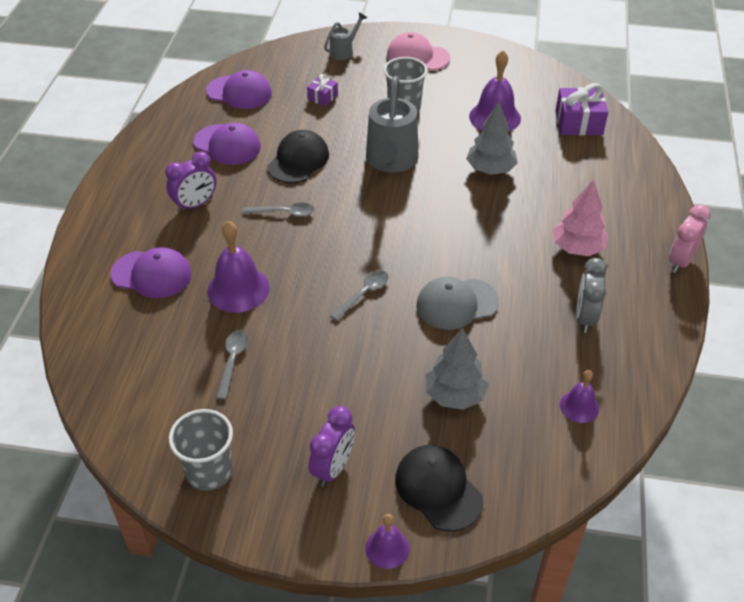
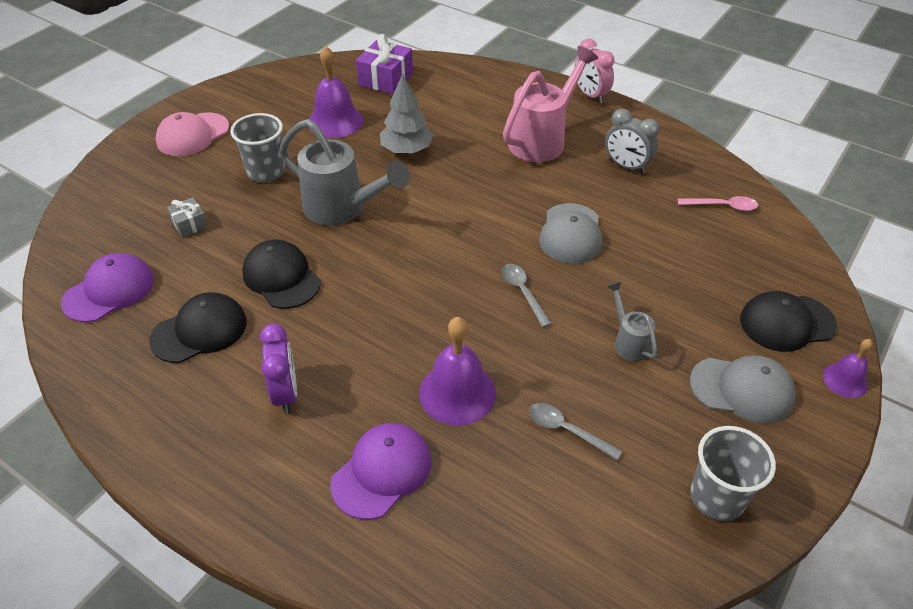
camera: 65 degrees left, 0 degrees up
(227, 145) = (199, 331): purple cap -> black cap
(284, 213) = (359, 316): grey spoon -> none
(322, 97) = (190, 224): purple gift -> grey gift
(333, 468) = (742, 389): purple clock -> grey cap
(344, 51) = (126, 182): grey watering can -> grey watering can (628, 341)
(455, 394) = (681, 274): grey tree -> none
(577, 248) = (543, 139): pink tree -> pink watering can
(579, 406) = (722, 206): purple bell -> pink spoon

